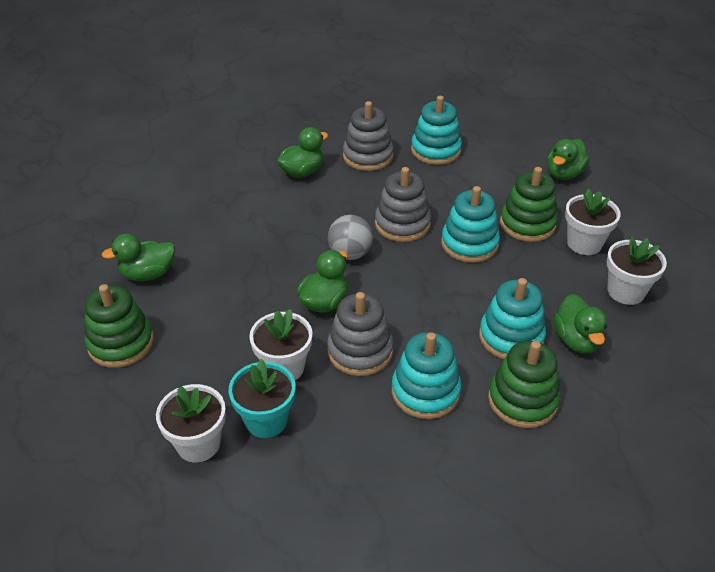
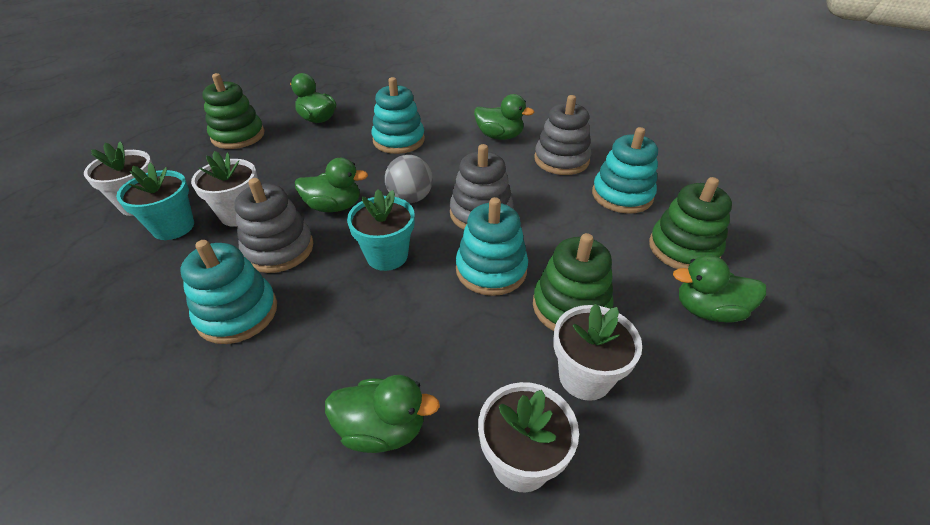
camera: 60 degrees right, 0 degrees up
(416, 290) = (387, 256): none -> turquoise flower pot
(511, 337) = (354, 357): turquoise stacking toy -> turquoise stacking toy (399, 140)
(522, 400) = (249, 403): green stacking toy -> green stacking toy (683, 248)
(577, 340) = (382, 429): green duck -> green duck turned 135 degrees counterclockwise

